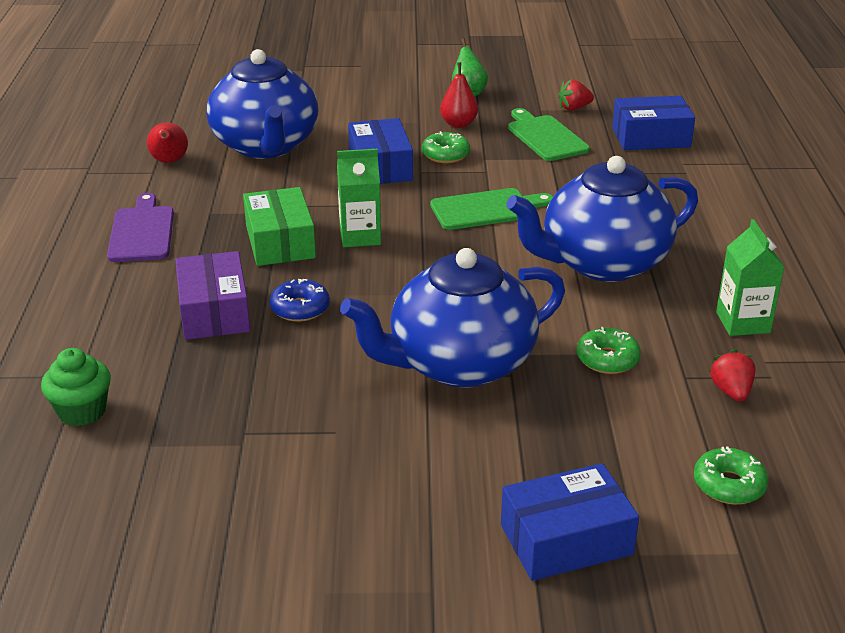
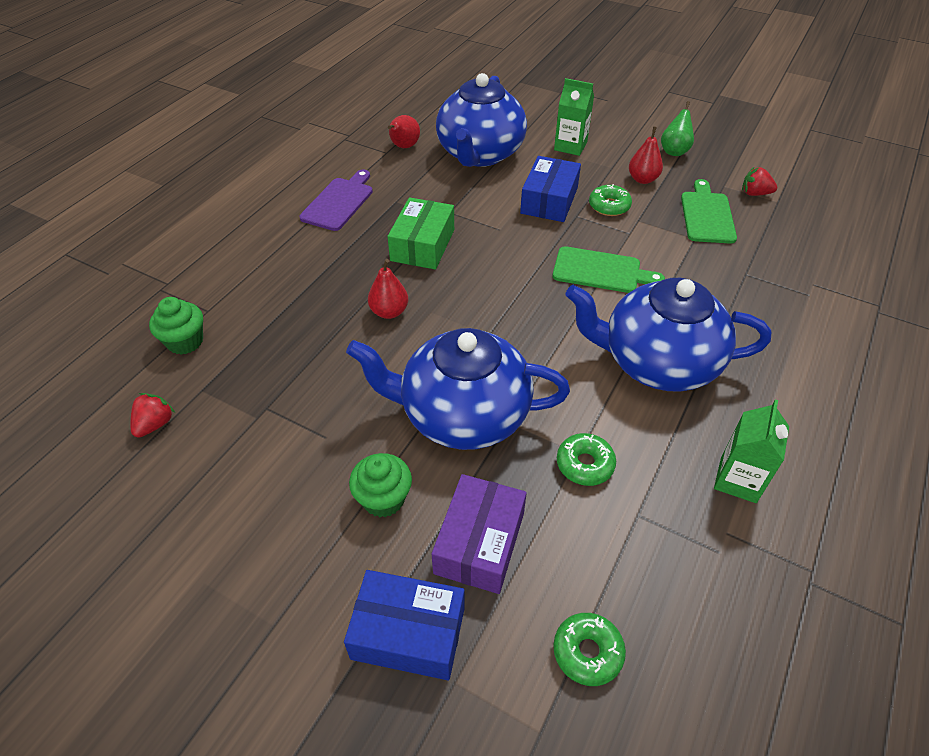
camera: 30 degrees right, 15 degrees up
(214, 311) = (331, 290): purple box -> purple box (479, 543)
(300, 308) = (389, 312): blue donut -> red pear
(360, 236) = (483, 261): green carton -> green carton (570, 146)
(445, 455) = (383, 499): none -> green cupcake
(651, 137) = (803, 246): blue box -> none
(731, 391) = (668, 551): red strawberry -> red strawberry (155, 424)

